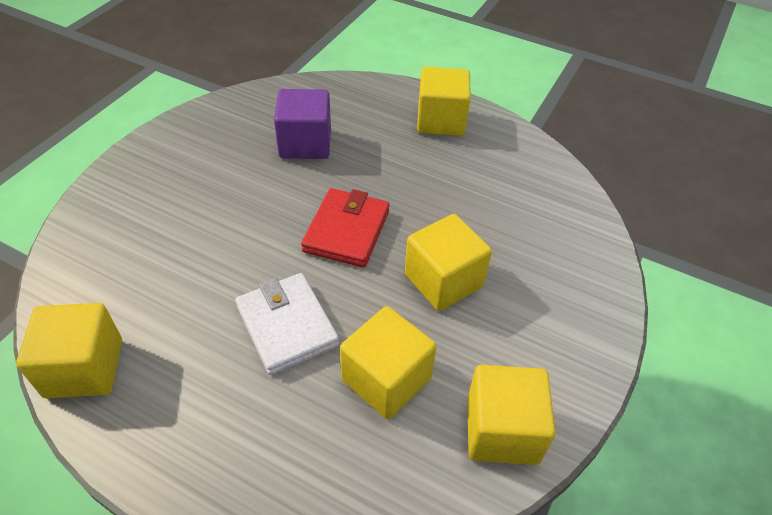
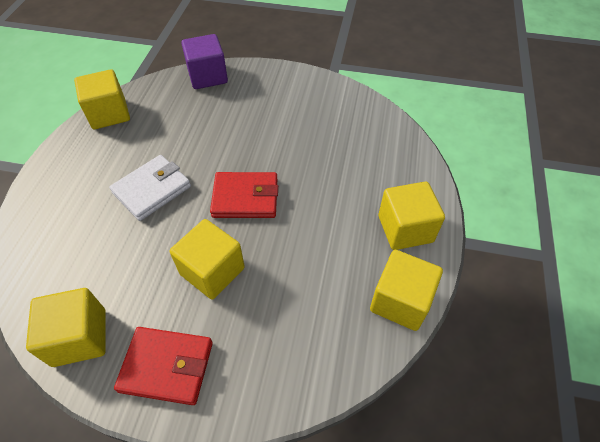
camera: 75 degrees right, 5 degrees up
(305, 143) = (329, 148): purple cube -> purple cube (207, 76)
(386, 379) = (116, 255): yellow cube -> yellow cube (400, 301)
(556, 341) = (167, 366): none -> red wallet

